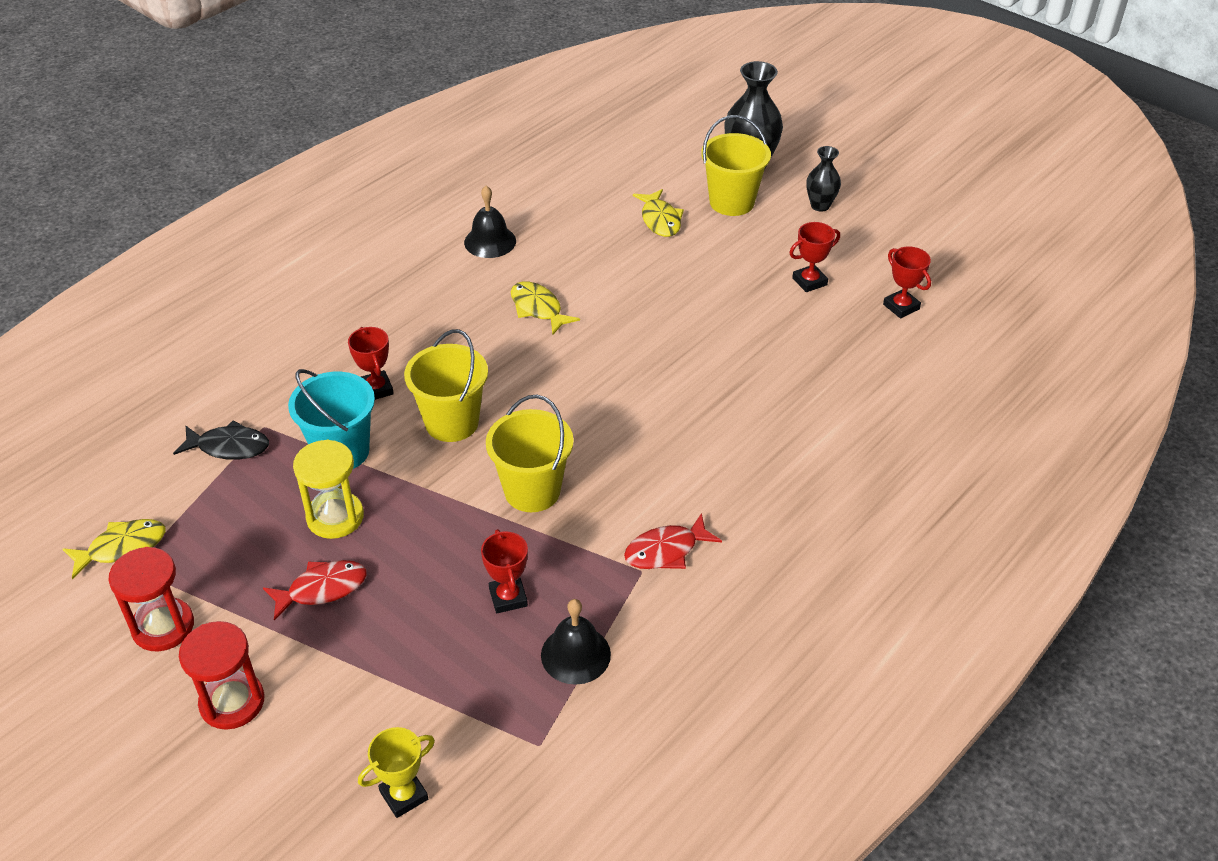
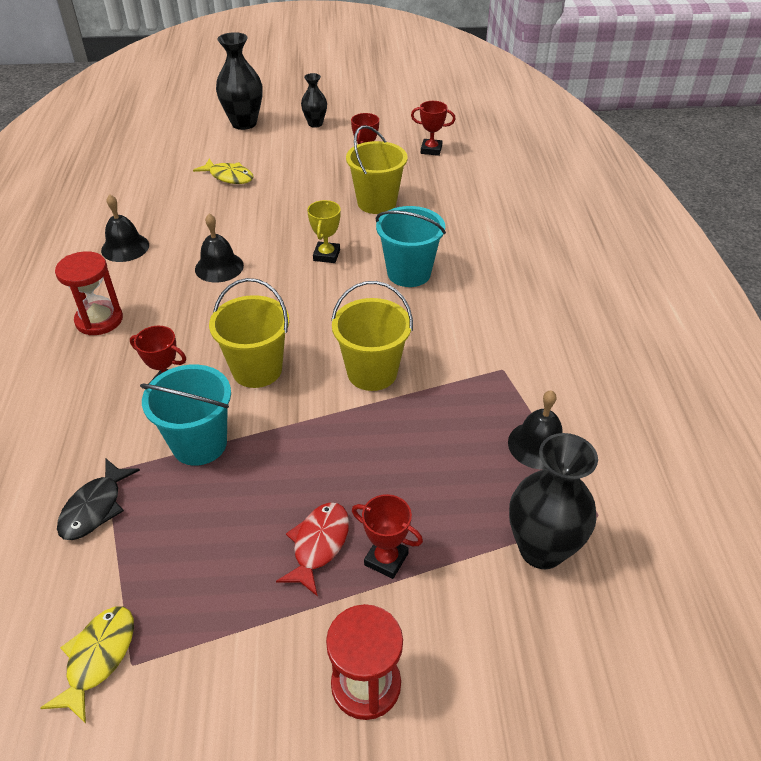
camera: 45 degrees left, 0 degrees up
(163, 626) = (226, 684): red hourglass -> red hourglass (99, 320)
(229, 447) = (95, 507): black fish -> black fish turned 150 degrees clockwise
(335, 517) = (258, 490): yellow hourglass -> none
(404, 795) = (573, 626): yellow trophy -> yellow trophy (326, 255)
(460, 728) = (541, 549): none -> black vase
(508, 597) = (451, 445): red trophy -> red trophy (386, 559)
(538, 309) = (219, 267): yellow fish -> black bell
(666, 551) = (499, 348): red fish -> none
(688, 424) = (409, 273): none -> turquoise bucket
(731, 202) = (260, 146): yellow bucket -> yellow bucket (376, 203)

